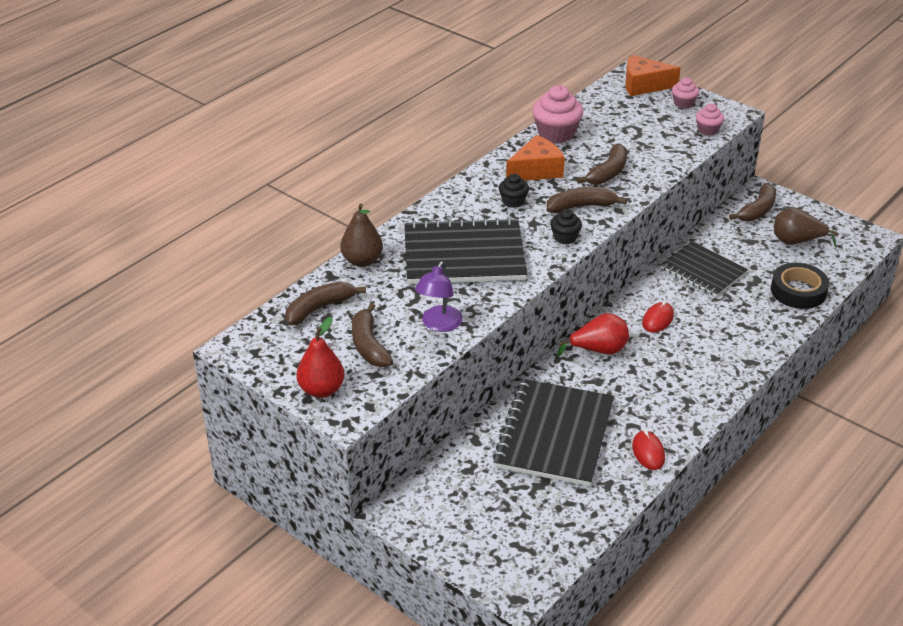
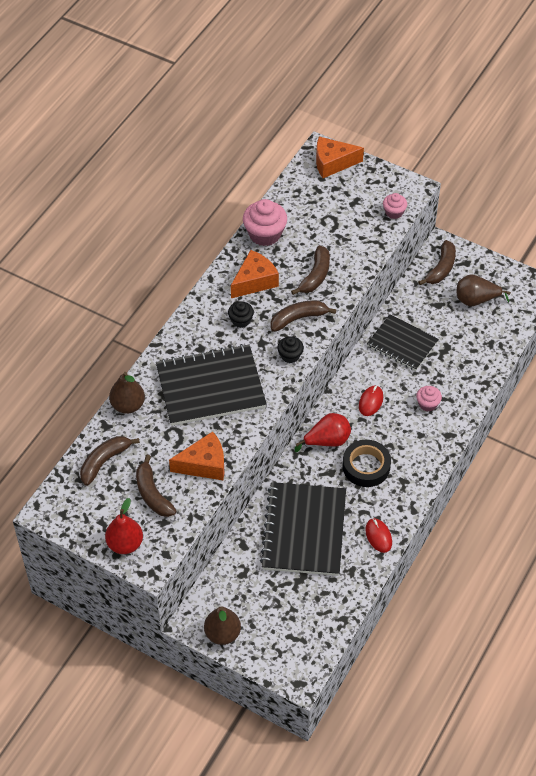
camera: 10 degrees left, 15 degrees up
(429, 529) = (222, 634): none -> brown pear
(439, 325) = (204, 464): purple lamp -> orange cheese
(683, 103) = (370, 182): pink cupcake -> pink cupcake (427, 404)
(798, 291) = (481, 355): black tape -> black tape (366, 466)

